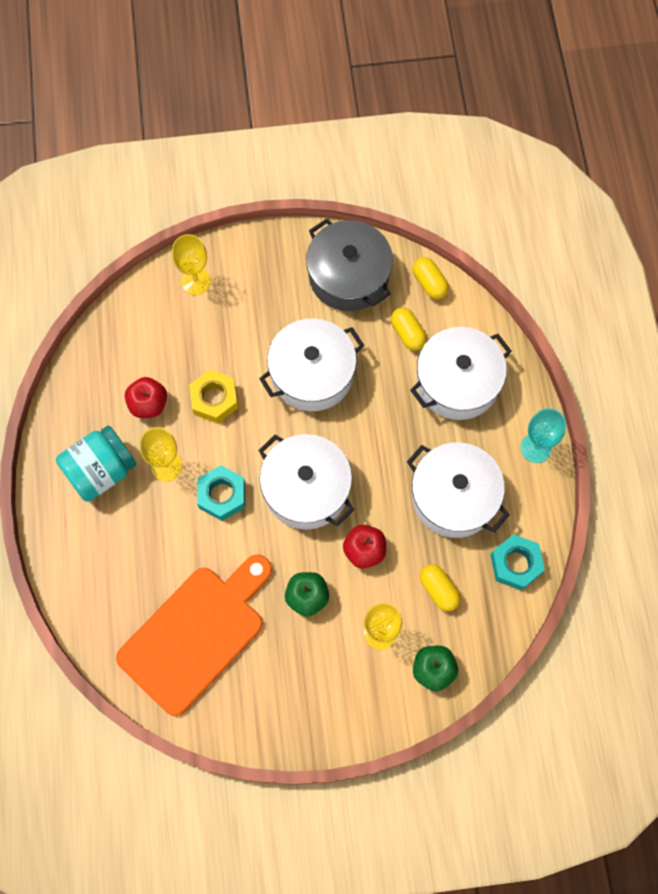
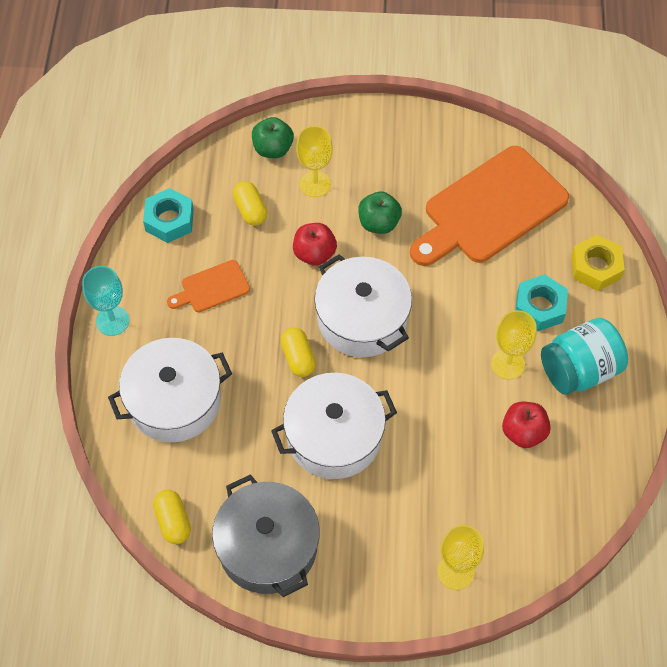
camera: 170 degrees left, 10 degrees down
(214, 399) = (448, 426): yellow nut -> yellow nut (595, 267)
(222, 495) = (451, 326): turquoise nut -> turquoise nut (539, 307)
(408, 333) = (215, 465): yellow capsule -> yellow capsule (298, 358)
(454, 497) = (212, 288): white pot -> orange cutting board

